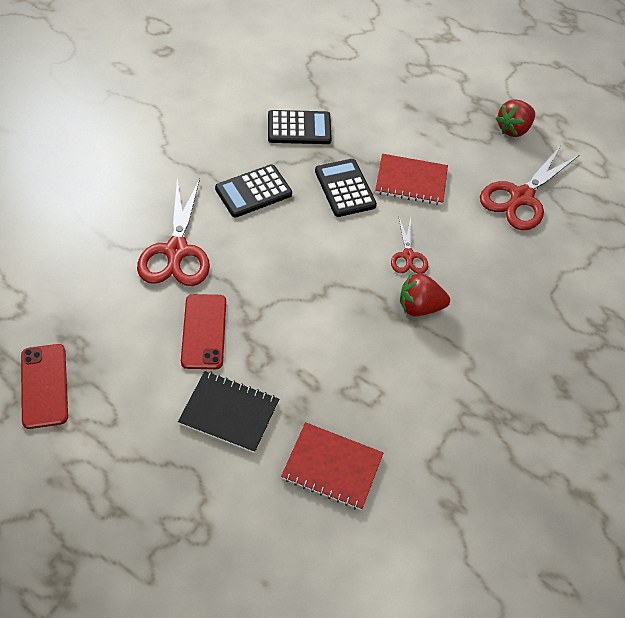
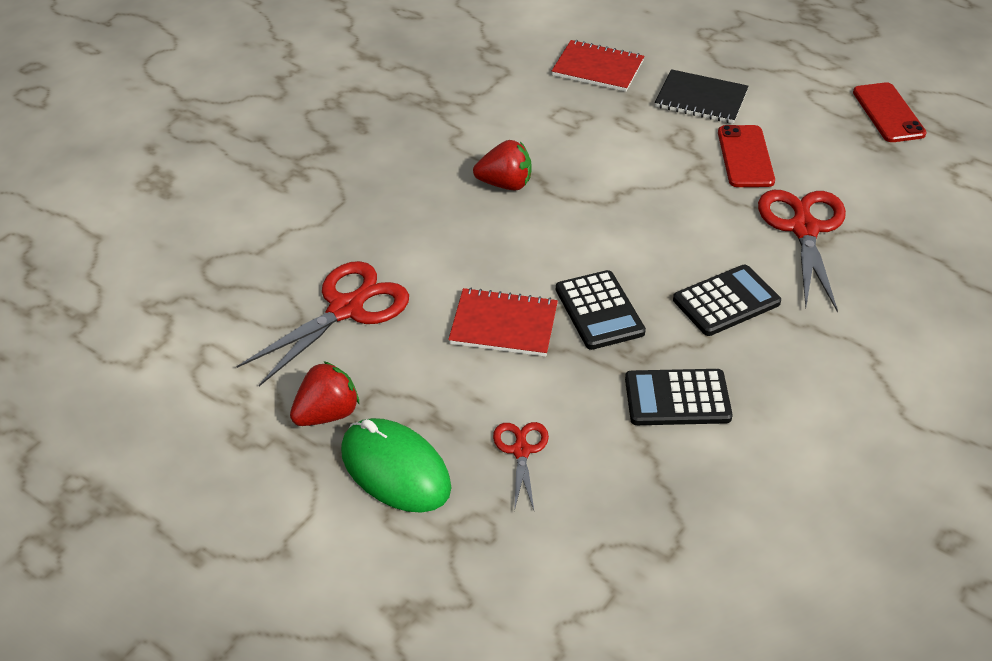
camera: 175 degrees left, 10 degrees down
(408, 256) = (514, 234): red scissors -> red scissors (521, 451)
(465, 98) = (395, 469): none -> green mouse

